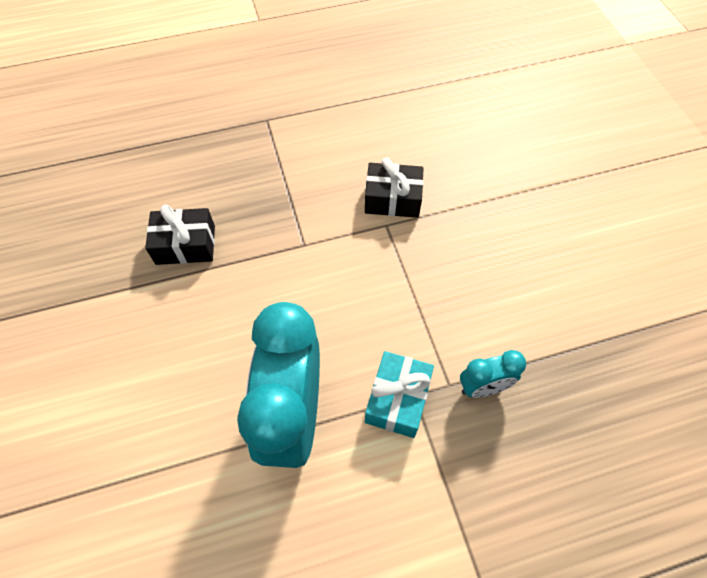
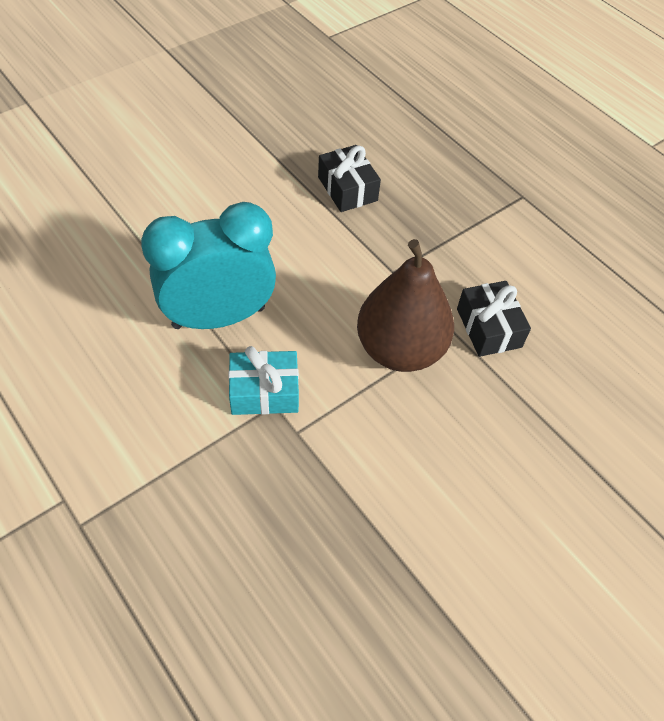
camera: 65 degrees right, 5 degrees down
(390, 271) = (400, 349): none -> brown pear
(483, 387) = (306, 463): turquoise clock -> none

